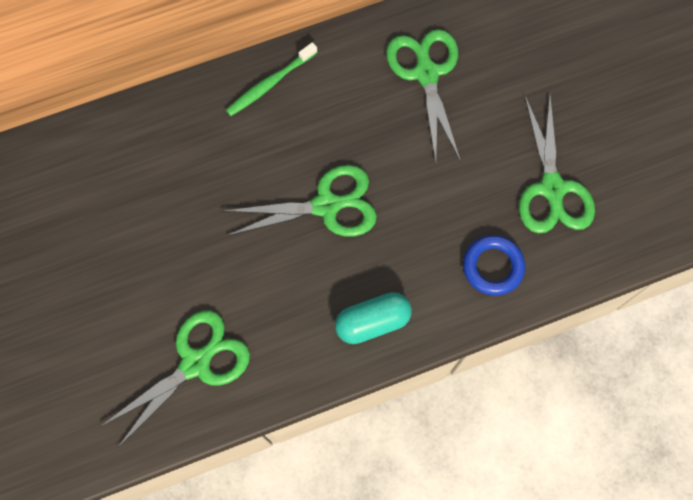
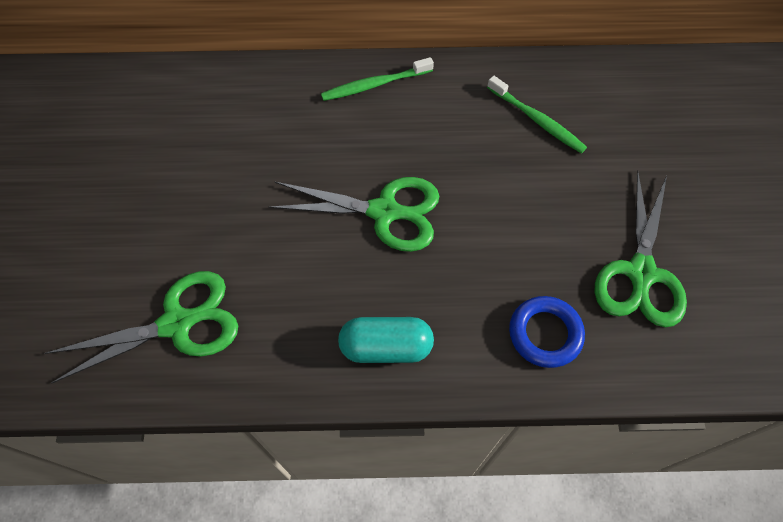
camera: 20 degrees right, 10 degrees down
(426, 73) = (537, 120): green scissors -> green toothbrush

